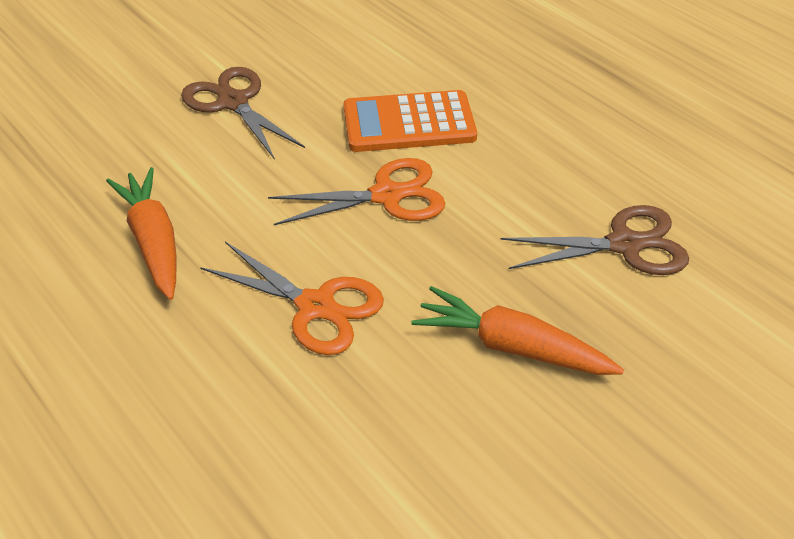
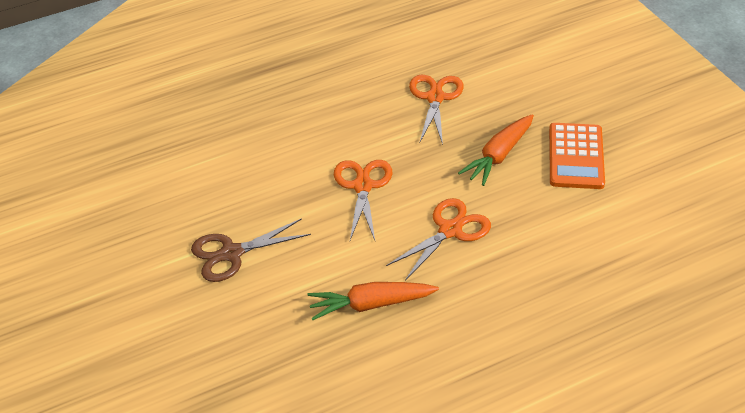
camera: 75 degrees left, 0 degrees up
(409, 123) = (294, 165): orange calculator -> orange calculator (576, 156)
(624, 244) = (435, 98): brown scissors -> orange scissors

